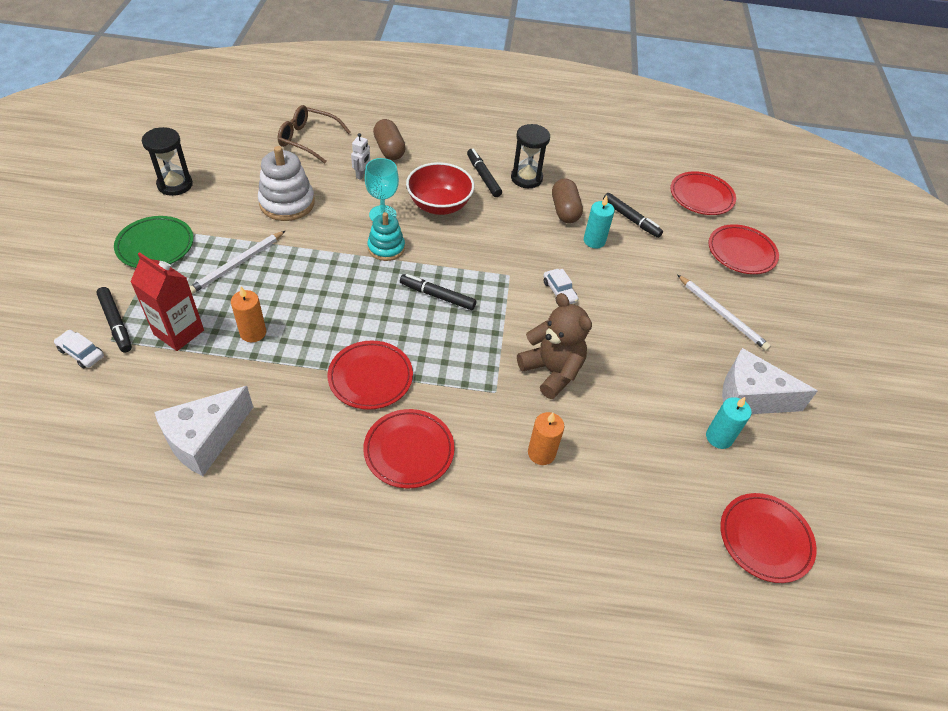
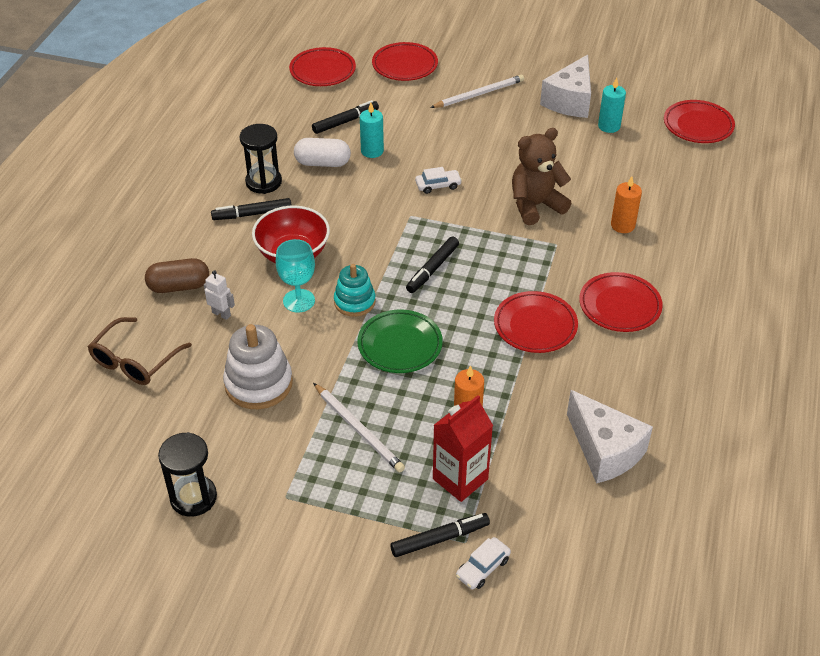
camera: 75 degrees left, 5 degrees down
(155, 246) = (312, 510): green plate -> green plate (400, 345)
(565, 210) = (322, 163): brown capsule -> white capsule

